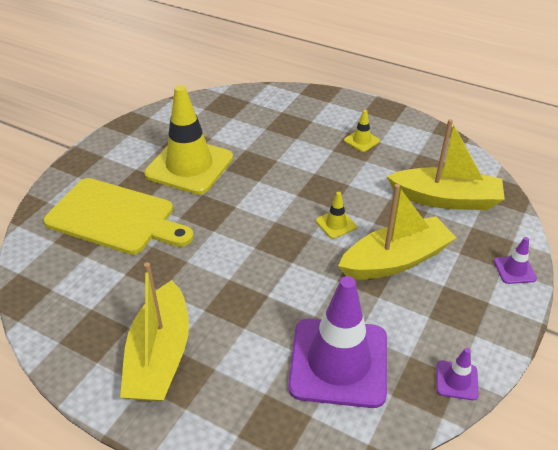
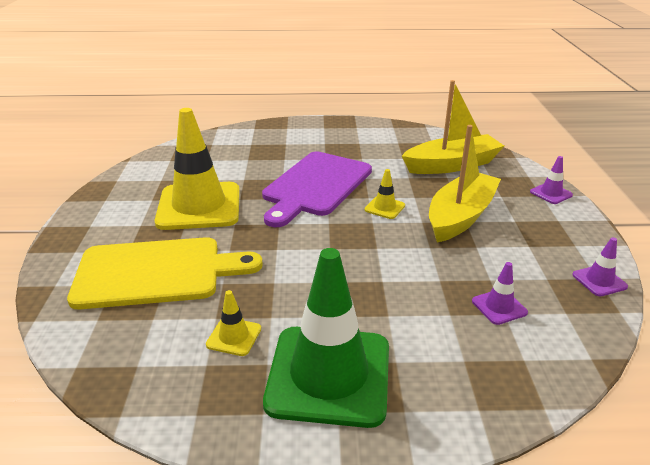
camera: 30 degrees left, 10 degrees down
(160, 356) = (329, 375): yellow boat -> green traffic cone
(297, 178) = (315, 186): none -> purple cutting board
(338, 362) = (499, 307): purple traffic cone -> purple traffic cone, size x0.41
(361, 141) = (343, 146): yellow traffic cone -> yellow traffic cone (234, 336)

